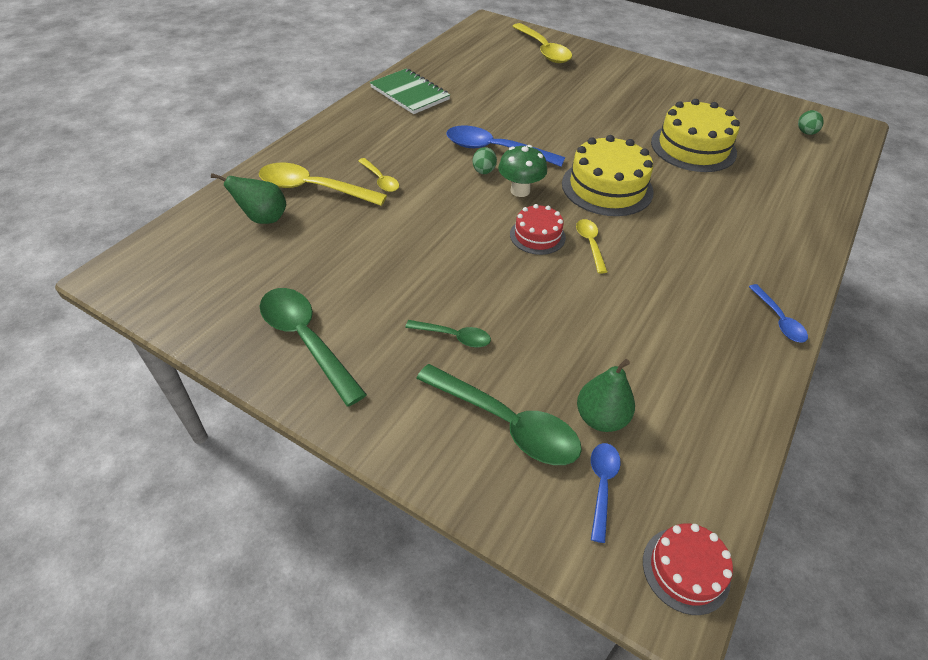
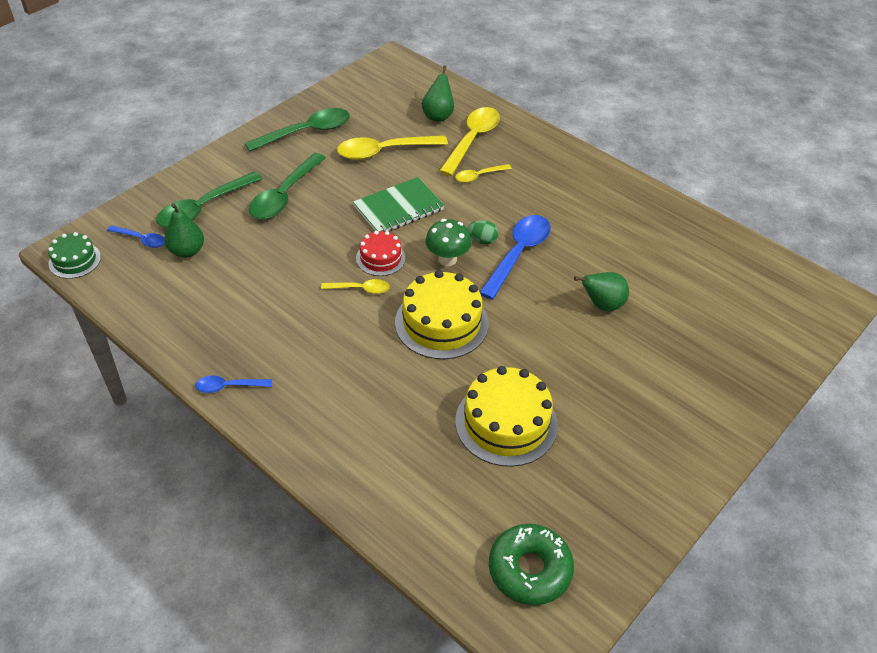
camera: 100 degrees right, 0 degrees up
(410, 93) = (633, 208): green notebook -> green notebook (399, 208)
(454, 337) = (284, 195): green spoon -> green spoon, size x1.88
(540, 108) = (602, 305): none -> green pear
(543, 50) = (755, 339): yellow spoon -> yellow spoon (384, 151)
(685, 570) = (74, 260): red cake -> green cake
(806, 133) = (529, 570): green egg -> green donut

